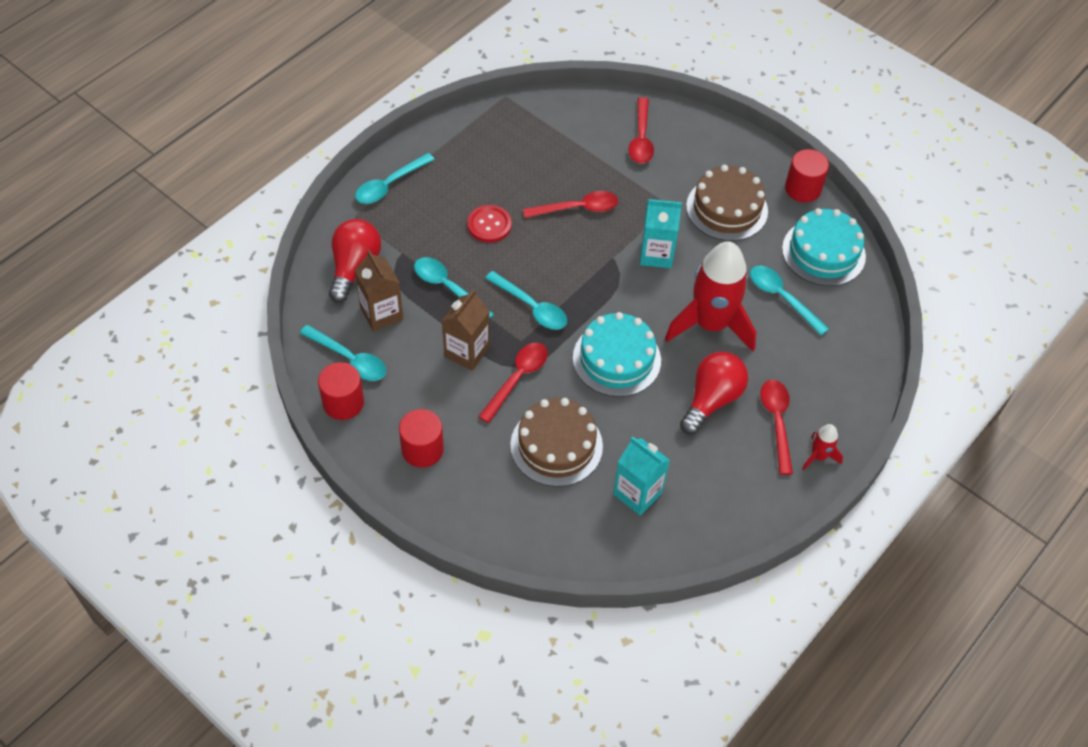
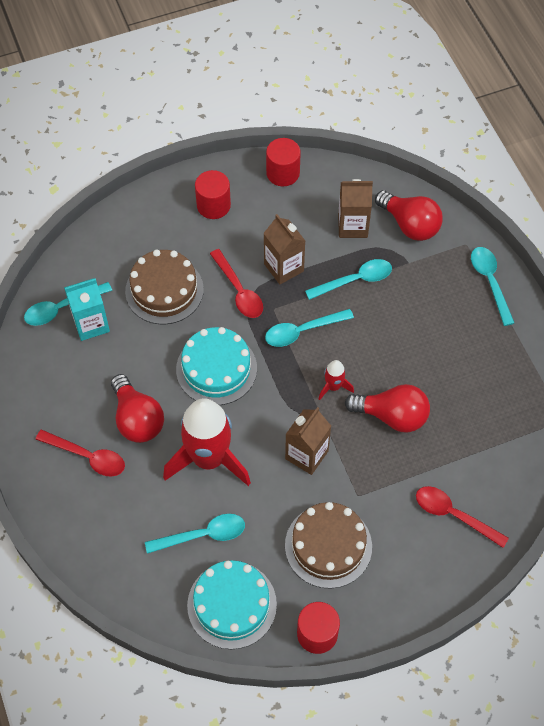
camera: 120 degrees right, 5 degrees up
(349, 359) = (320, 190): turquoise spoon -> turquoise spoon (62, 308)
(489, 225) = (407, 338): red button -> none
(577, 208) = (392, 416): red spoon -> red light bulb
(656, 254) = (306, 455): turquoise carton -> brown carton
(818, 456) = (38, 470): red rocket -> red rocket (333, 386)

